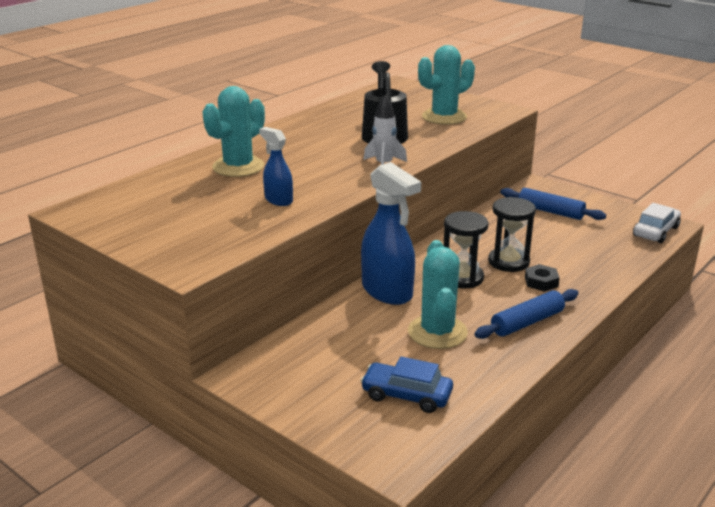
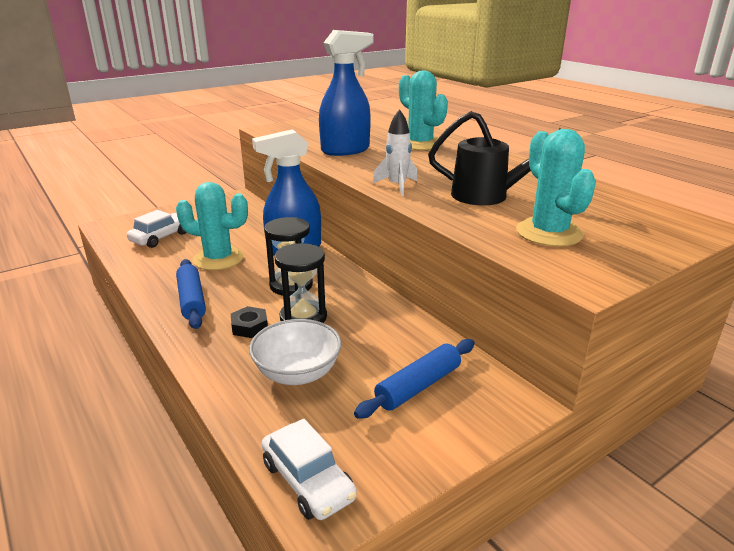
camera: 105 degrees right, 0 degrees up
(278, 200) = (346, 150): blue spray bottle -> blue spray bottle, size x1.84
(406, 395) = (161, 237): blue car -> white car
(577, 251) = (297, 373): none -> white bowl

